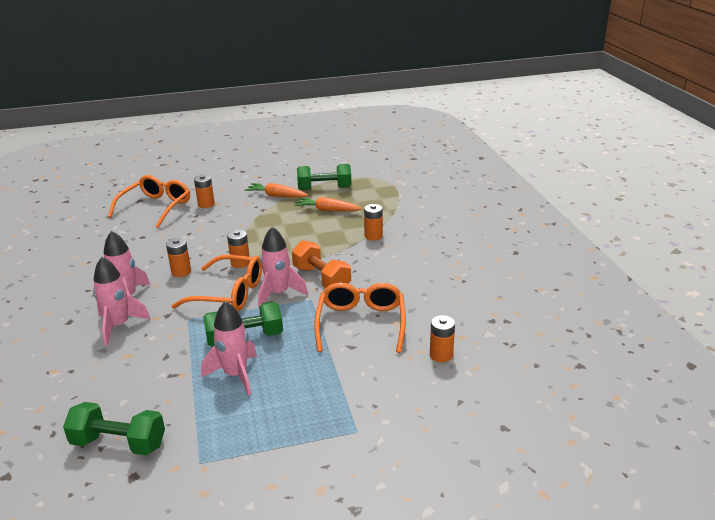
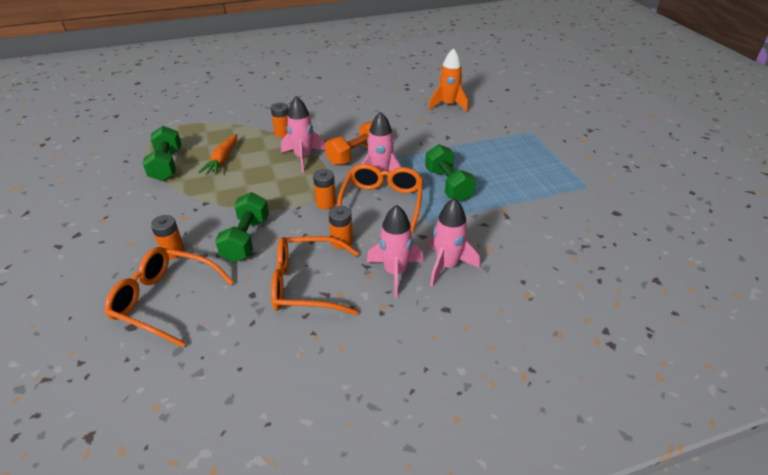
camera: 95 degrees left, 10 degrees up
(119, 443) = (592, 227): green dumbbell -> green dumbbell (246, 239)
(235, 375) = (496, 183): pink rocket -> pink rocket (303, 157)
(276, 196) = (172, 196): orange carrot -> none
(361, 323) = (418, 134): orange glasses -> orange glasses (306, 284)
(441, 355) = (448, 105): orange battery -> orange rocket

